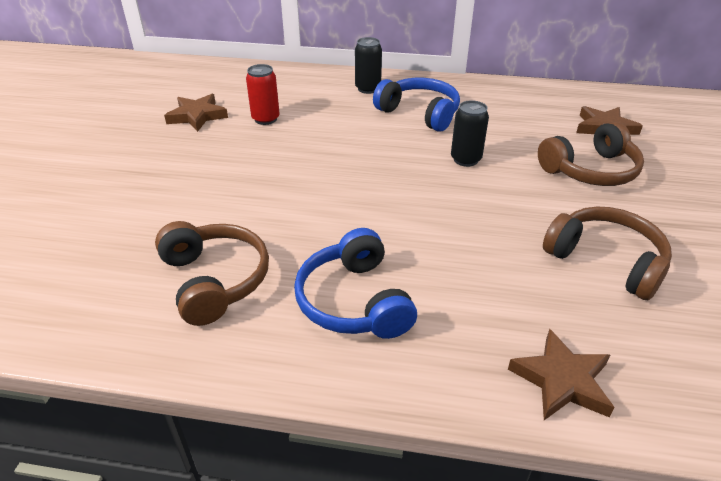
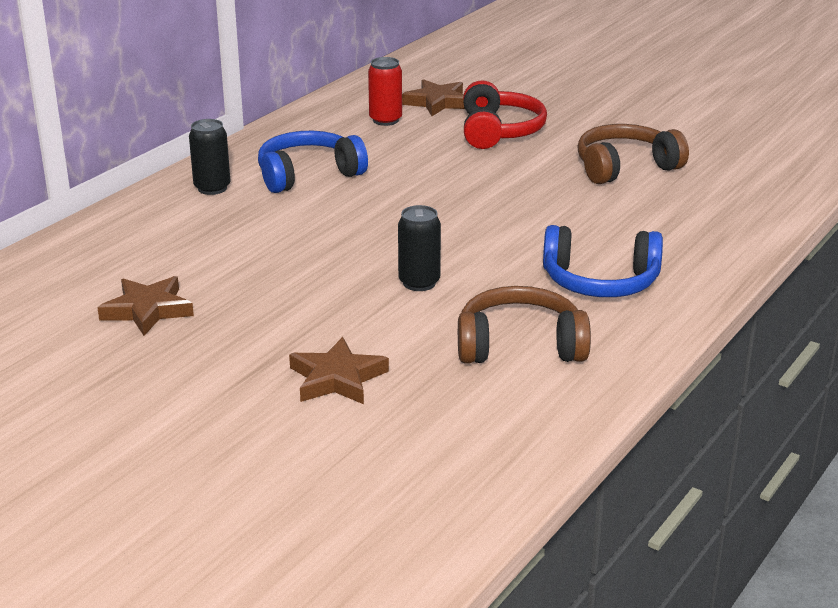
camera: 65 degrees left, 10 degrees down
(265, 119) = (214, 265): red can -> red can (385, 120)
(465, 159) = (426, 177): black can -> black can (419, 283)
(562, 380) = (737, 224): brown star -> brown star (337, 378)
(590, 170) = (499, 131): brown headphones -> red headphones

